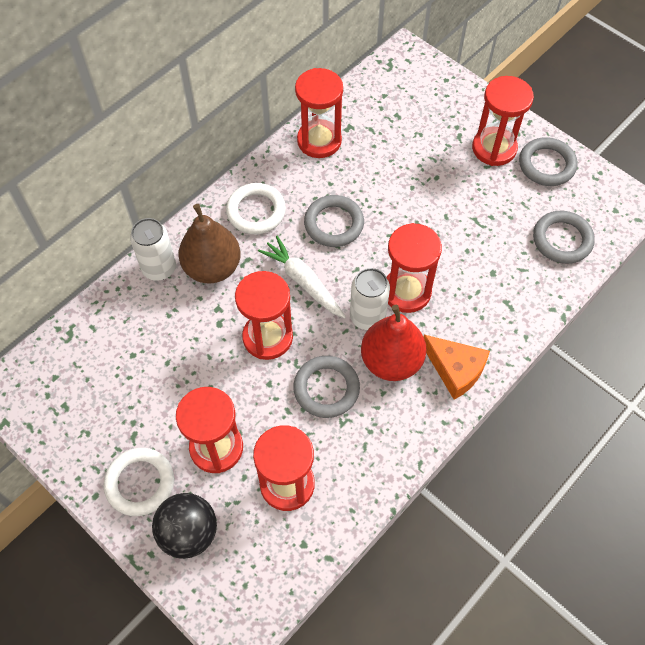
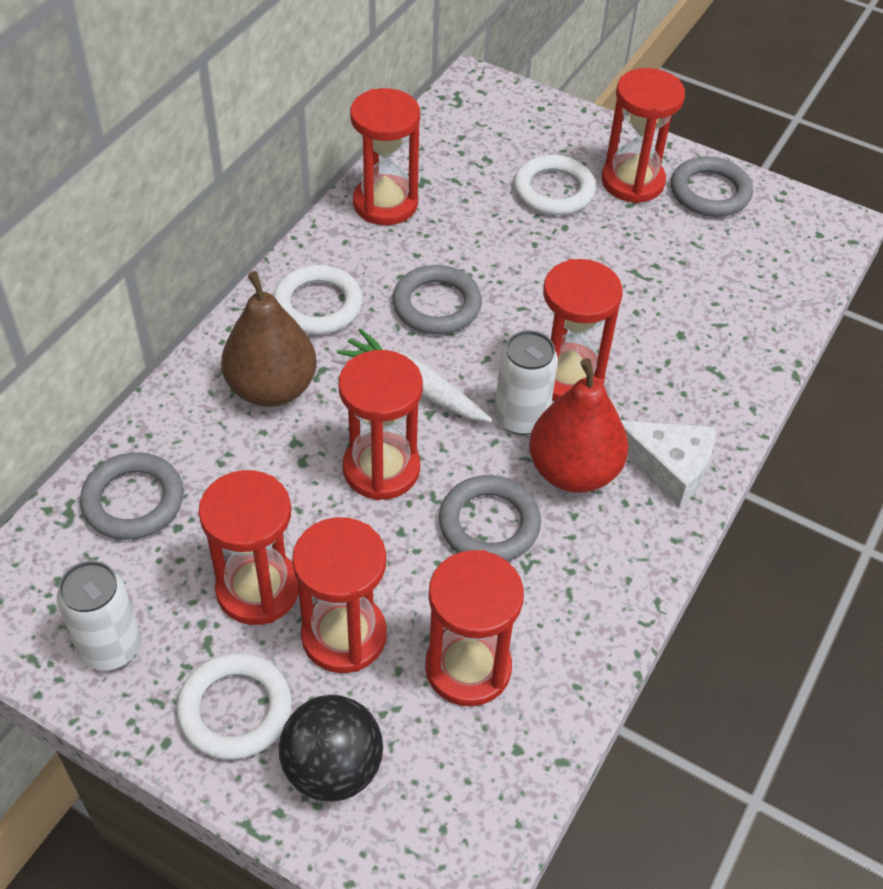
camera: 15 degrees left, 10 degrees down
(159, 268) = (190, 401): white can -> white can (110, 647)
(171, 406) = (258, 589): none -> red hourglass
(436, 147) = (553, 190): none -> white ring
(455, 370) = (668, 467): orange cheese -> white cheese
(562, 240) = (761, 280): grey ring -> grey ring (133, 501)

